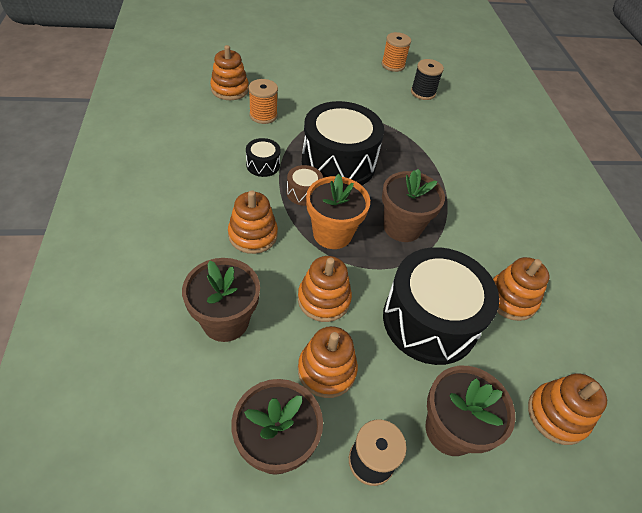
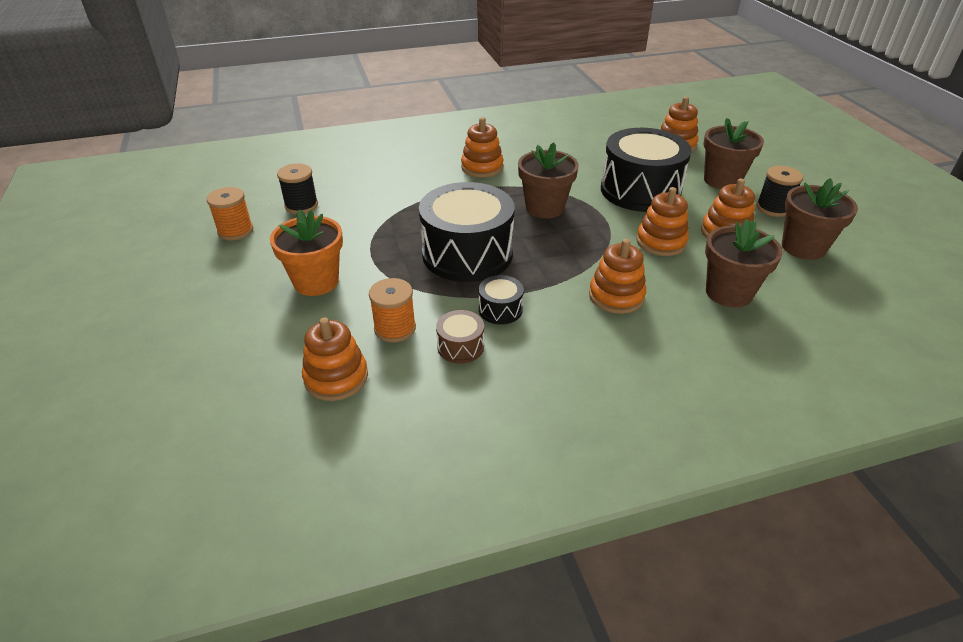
camera: 95 degrees left, 10 degrees down
(303, 193) = (531, 271): brown drum -> brown drum (460, 346)
(332, 234) = (579, 246): orange flower pot -> orange flower pot (316, 281)
(511, 299) = (591, 157): orange stacking toy -> orange stacking toy (482, 167)

